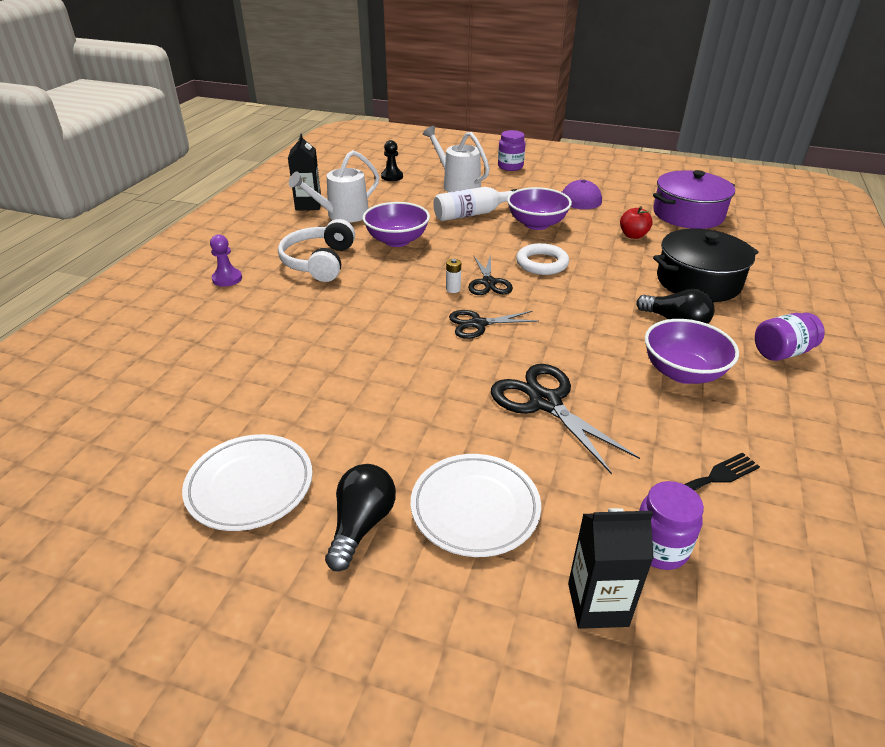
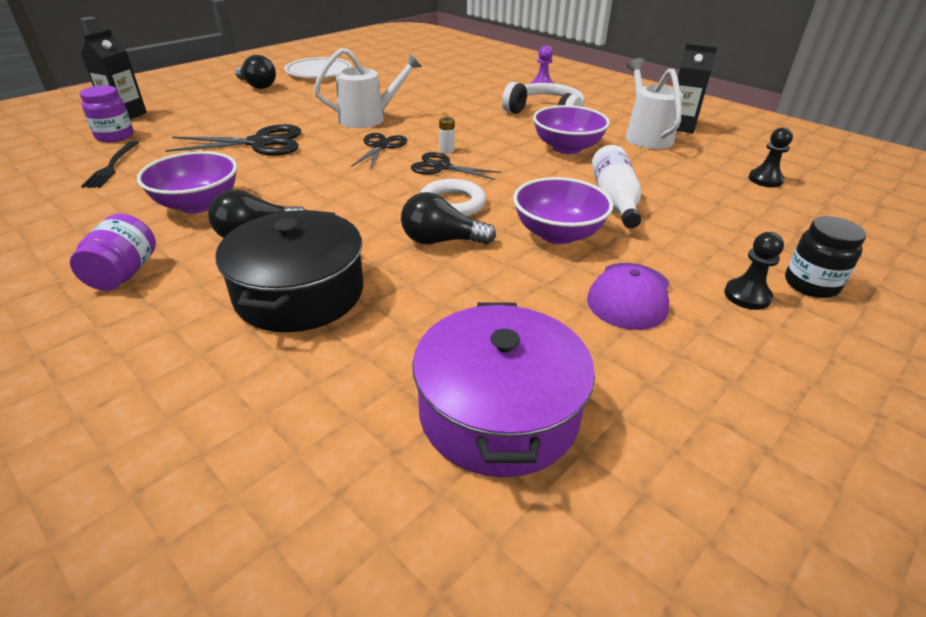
camera: 115 degrees right, 0 degrees up
(457, 185) = (724, 215): white watering can -> white watering can (368, 118)
(475, 508) = (222, 106): white plate -> none
(510, 167) = (811, 284): purple jar -> black jar
(538, 178) = (747, 296): none -> black pawn
(591, 255) = (441, 241): none -> black light bulb
(633, 235) = (466, 300): red apple -> none

